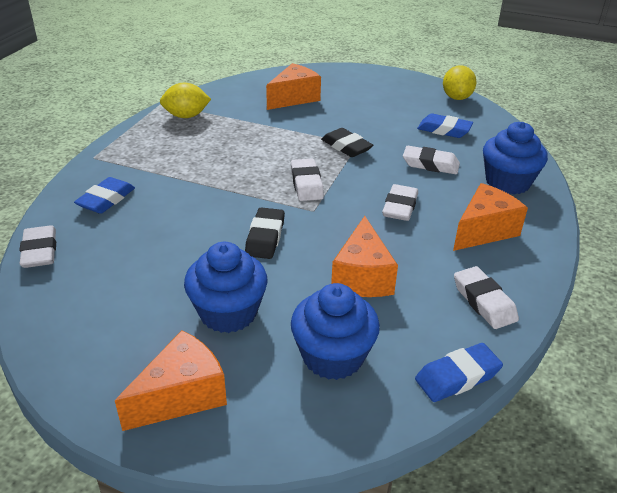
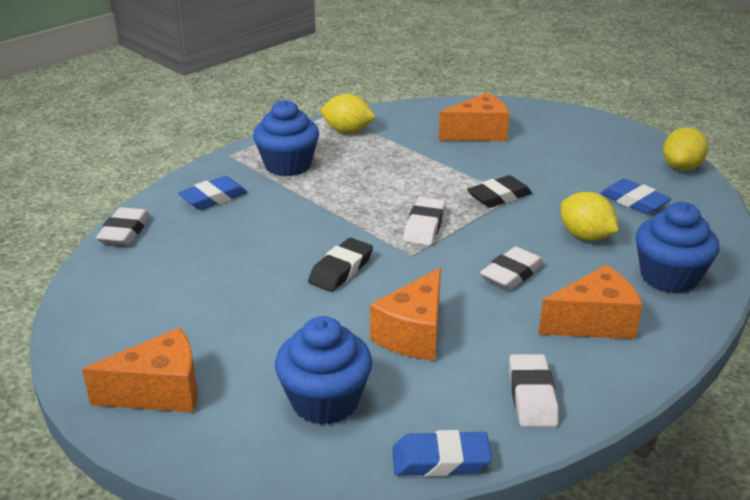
camera: 25 degrees right, 5 degrees down
(228, 313) = (253, 331): blue cupcake -> blue cupcake (288, 165)
(346, 147) = (499, 197): black eraser -> black eraser turned 75 degrees clockwise
(430, 164) = (585, 236): white eraser -> yellow lemon

